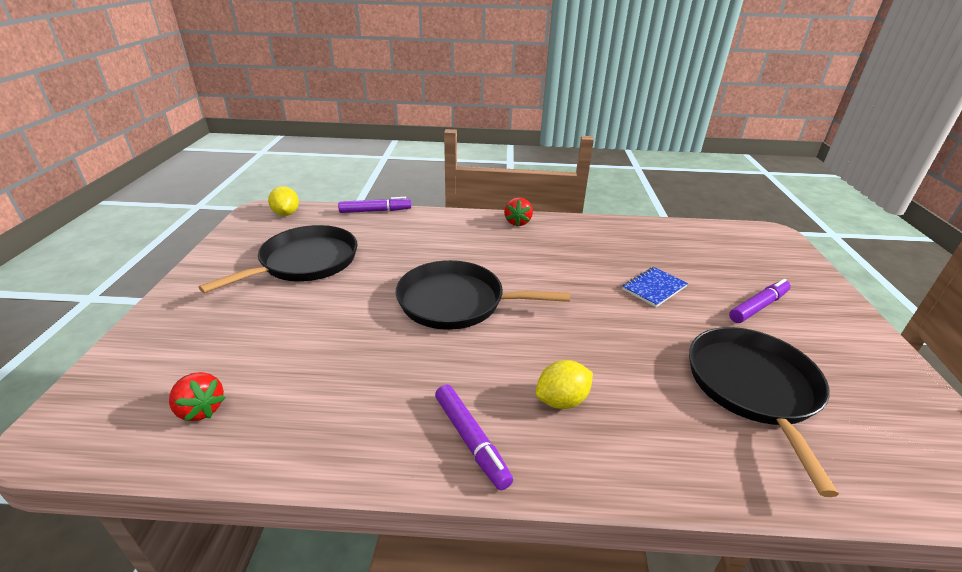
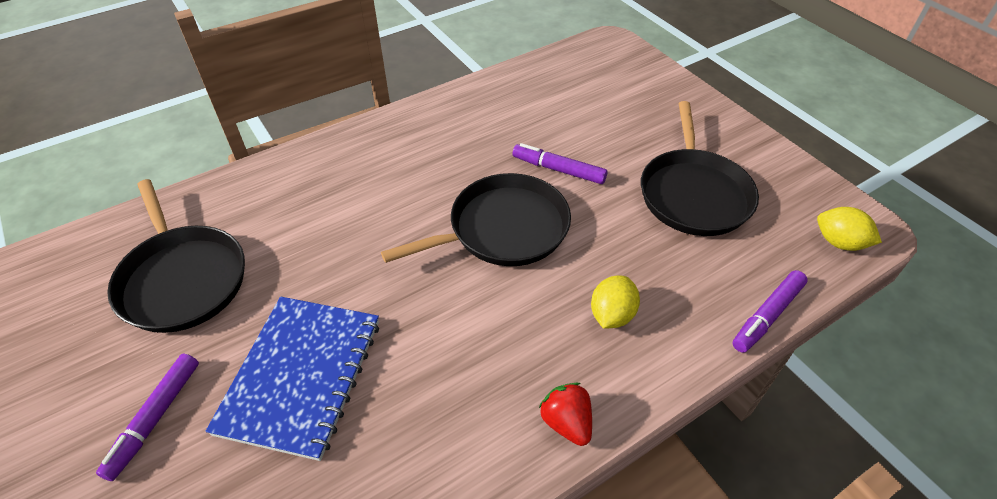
camera: 145 degrees right, 15 degrees up
(201, 409) = (564, 79): red strawberry -> none
(471, 440) = (392, 137): purple marker -> purple marker (558, 170)
(562, 400) = (347, 188): yellow lemon -> yellow lemon (611, 315)
(654, 288) = (301, 376): blue notebook -> blue notebook, size x1.97

